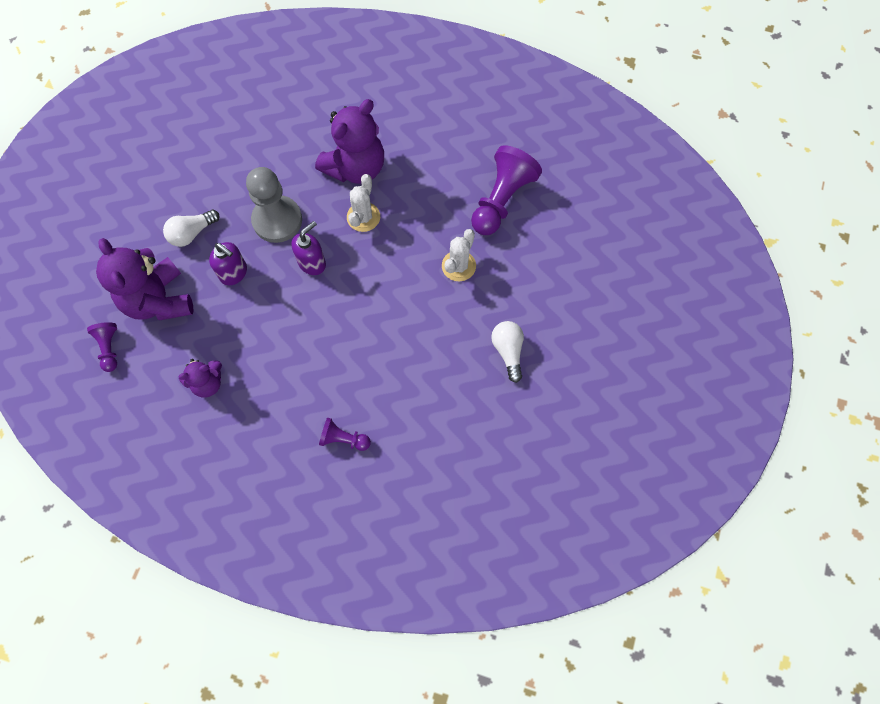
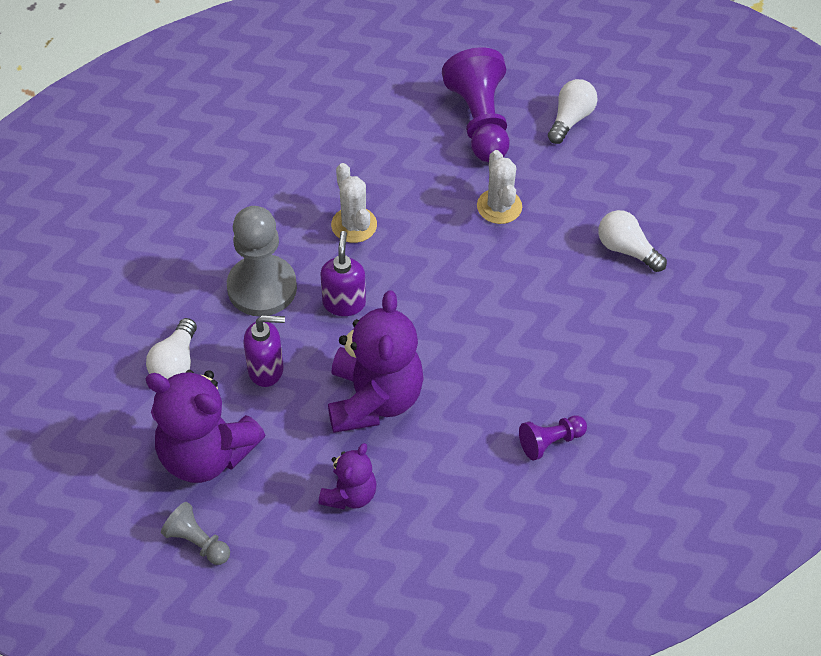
camera: 40 degrees left, 15 degrees down
(109, 348) = (197, 542): purple pawn -> grey pawn
(356, 167) = (297, 184): purple teddy bear -> purple teddy bear (374, 399)
(559, 238) = (570, 119): none -> white light bulb

